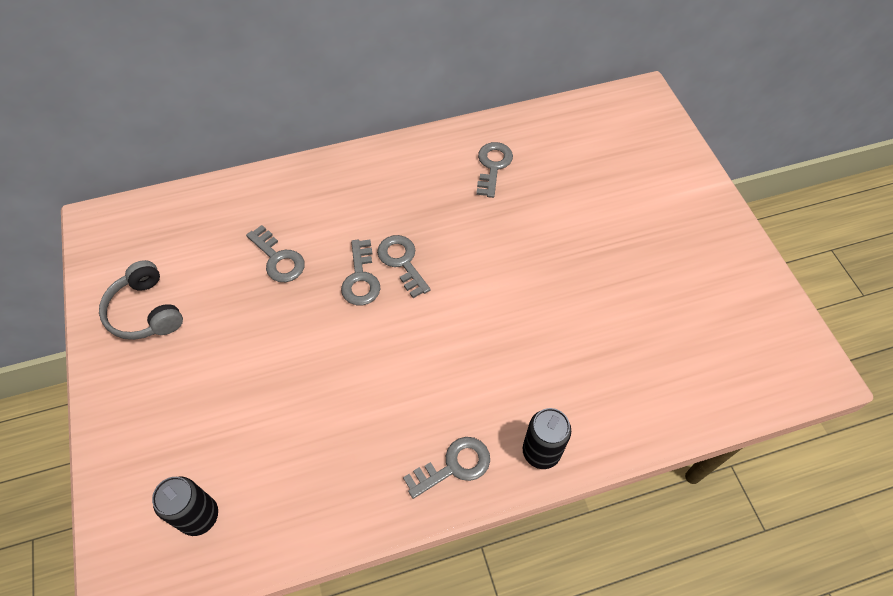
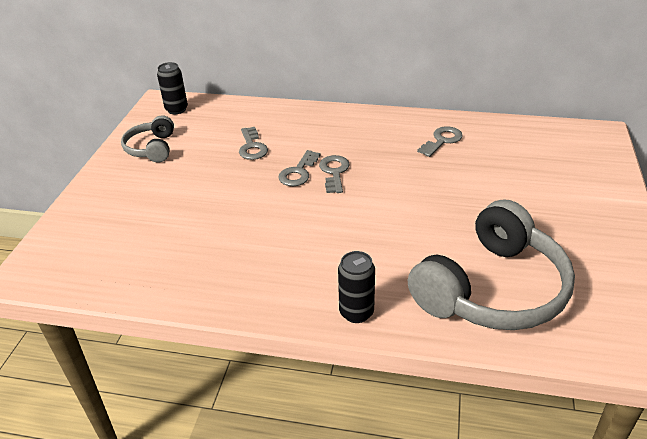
camera: 30 degrees right, 20 degrees down
(199, 516) = (96, 257): black can -> black can (176, 109)
(454, 466) = (283, 295): grey key -> none
(649, 359) = (491, 289): none -> grey headphones

